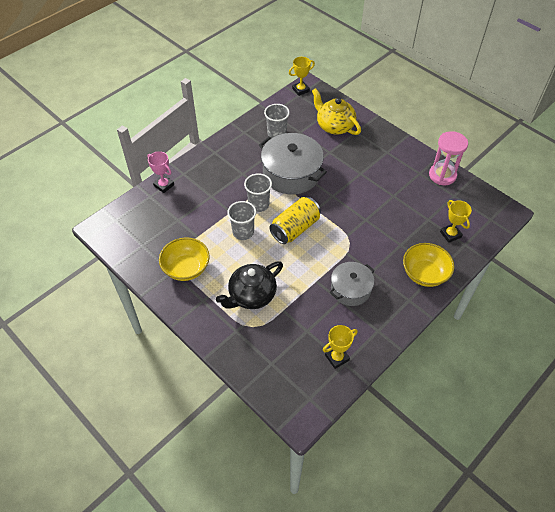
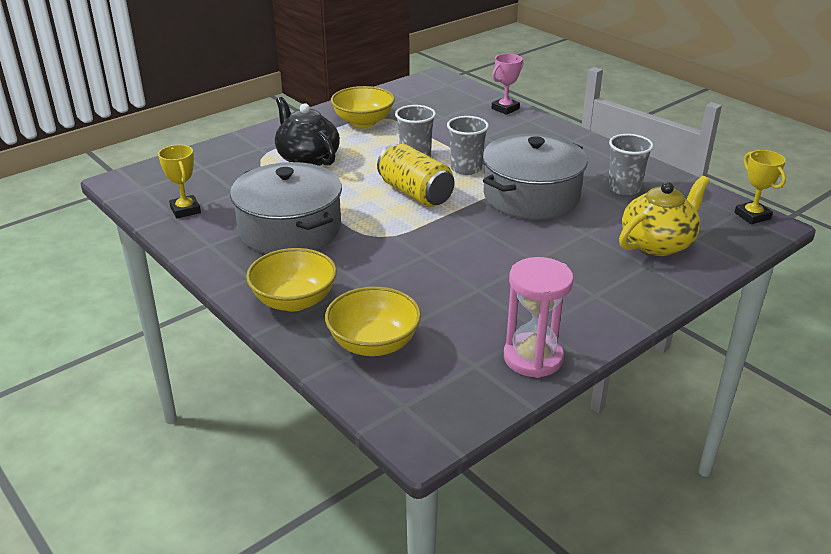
camera: 95 degrees right, 20 degrees down
(350, 289) = (290, 229): grey pot -> grey pot, size x1.65
(450, 234) = (374, 343): yellow trophy -> yellow bowl

